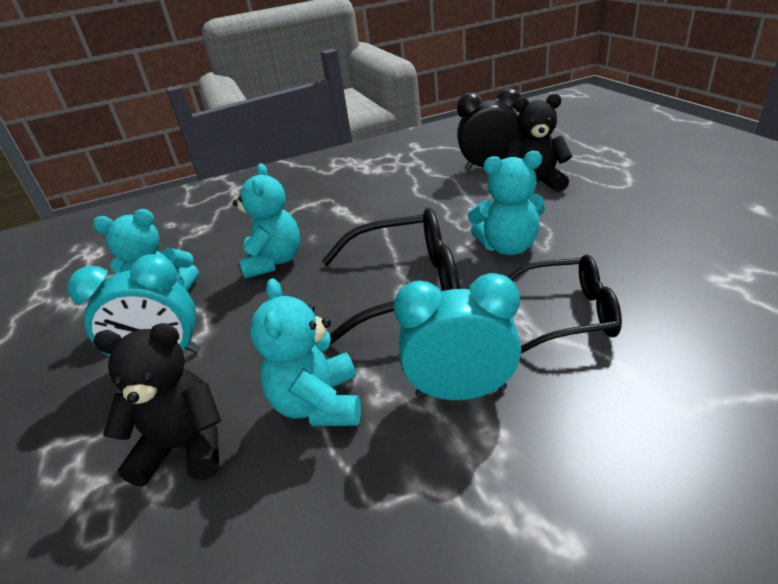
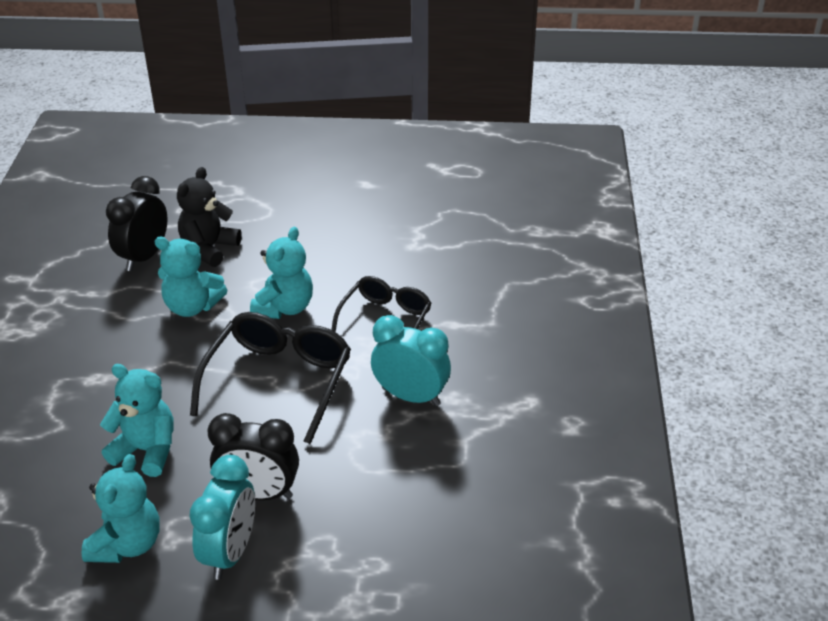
camera: 70 degrees left, 5 degrees up
(185, 447) = (351, 546): black teddy bear -> none
(246, 342) = (259, 493): none -> black clock
(318, 404) = (366, 466): turquoise teddy bear -> turquoise teddy bear (192, 306)
(460, 392) = (411, 396): turquoise clock -> turquoise clock turned 90 degrees clockwise

